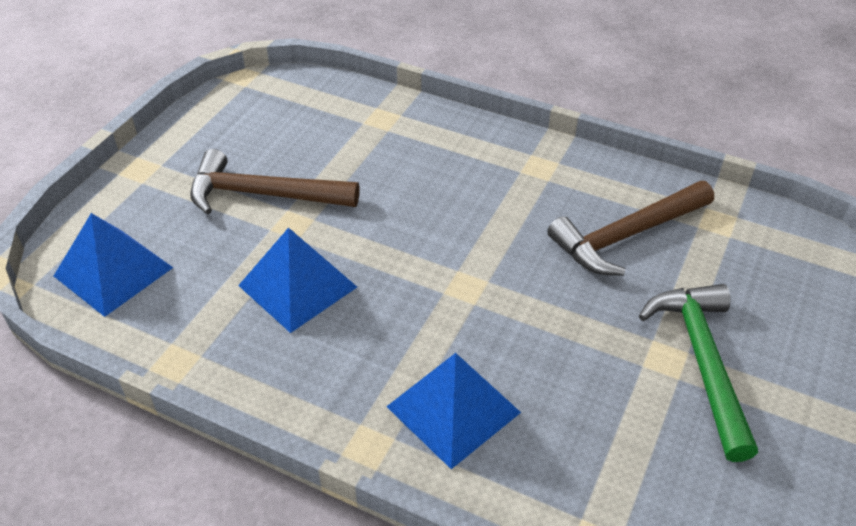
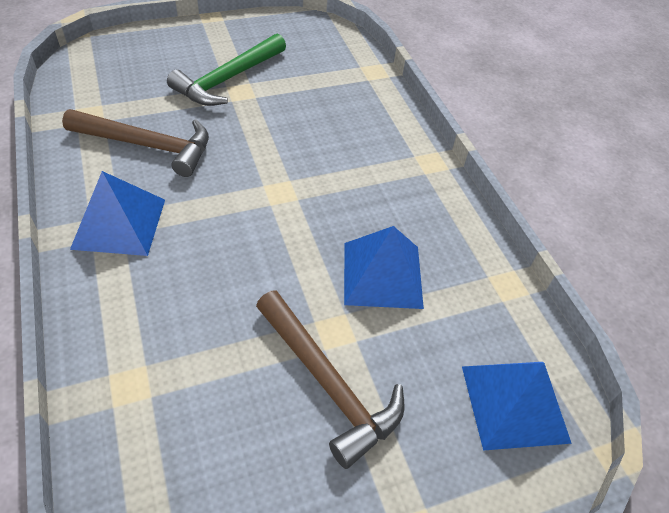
camera: 140 degrees left, 5 degrees up
(453, 409) = (370, 145): blue pyramid -> blue pyramid (119, 223)

